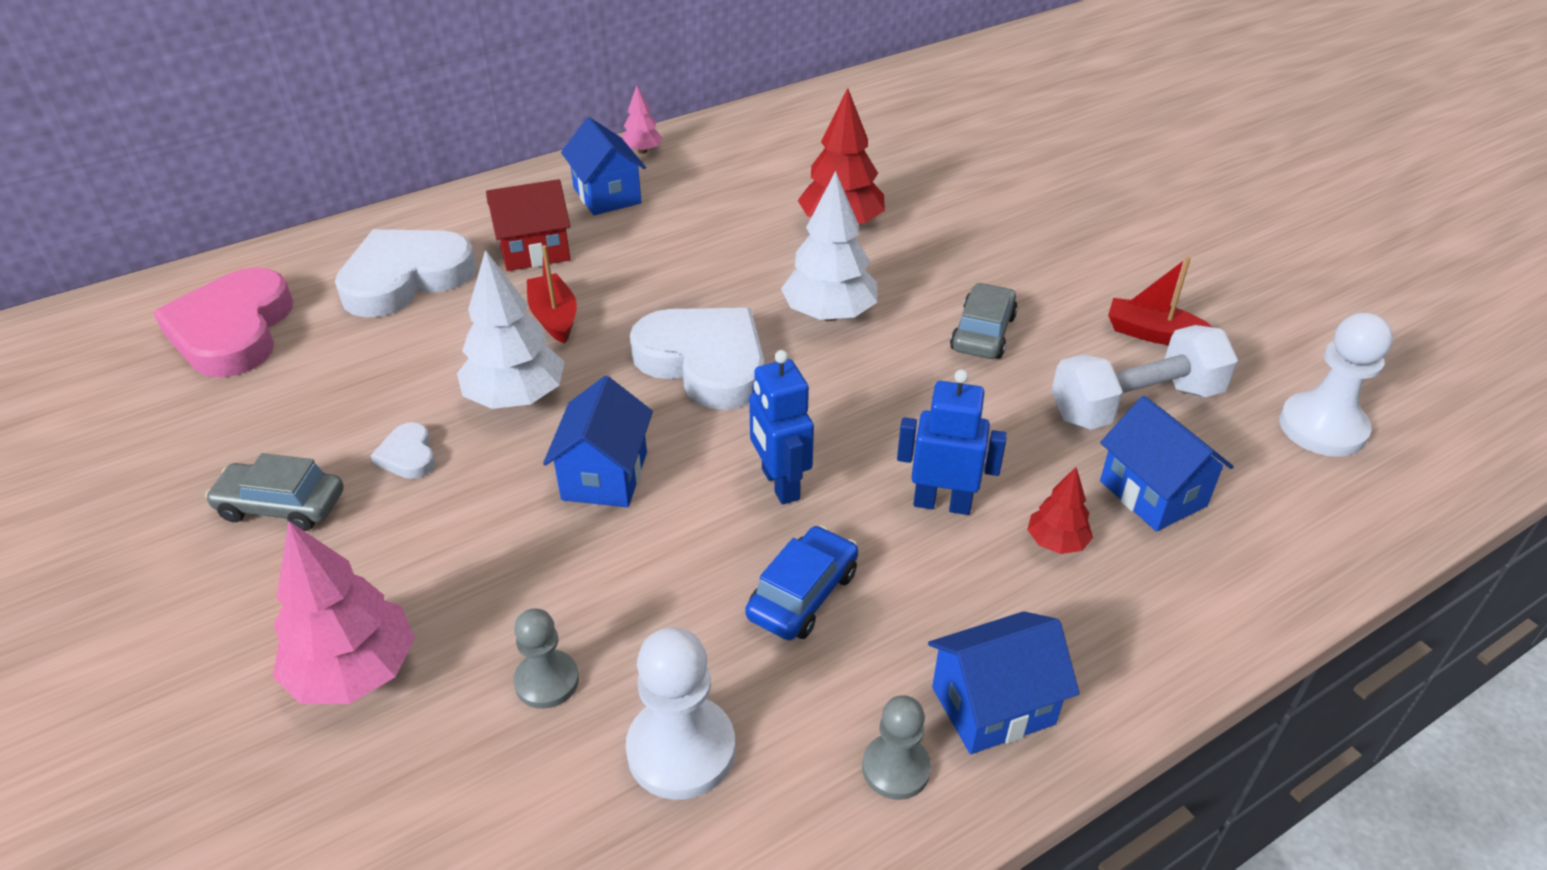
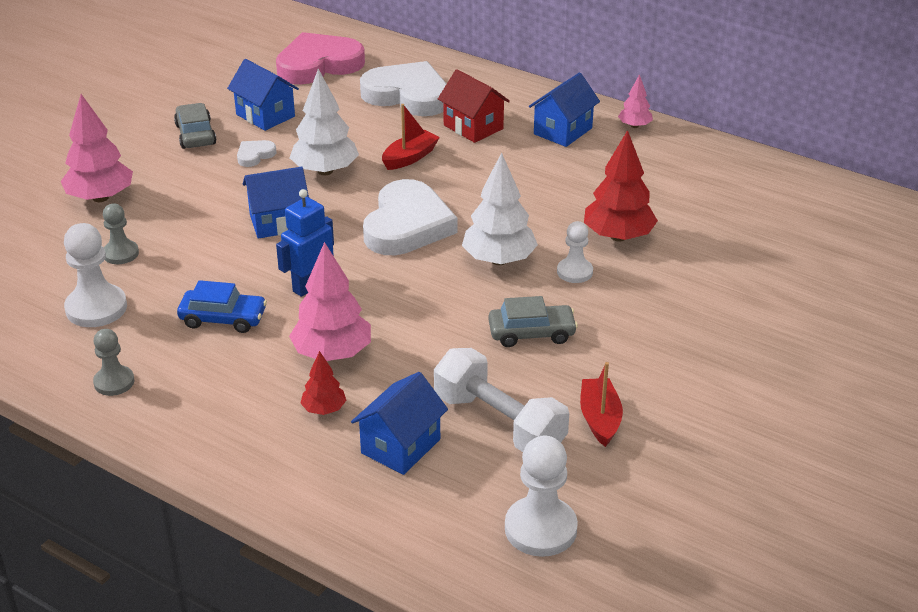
camera: 65 degrees right, 5 degrees down
(887, 271) = (574, 272): none -> white pawn
(942, 503) = (332, 354): blue robot -> pink tree
(993, 706) = (173, 408): blue house -> blue house (265, 115)

